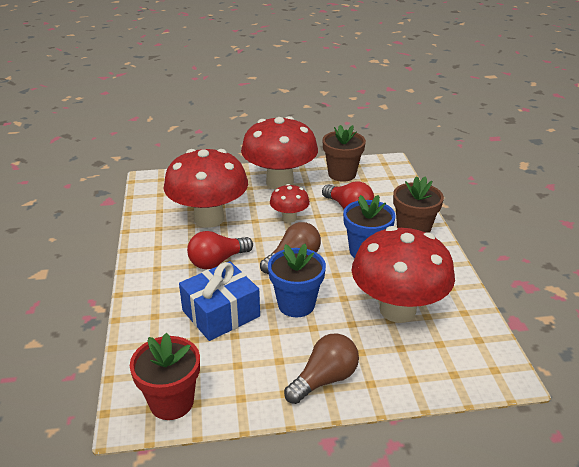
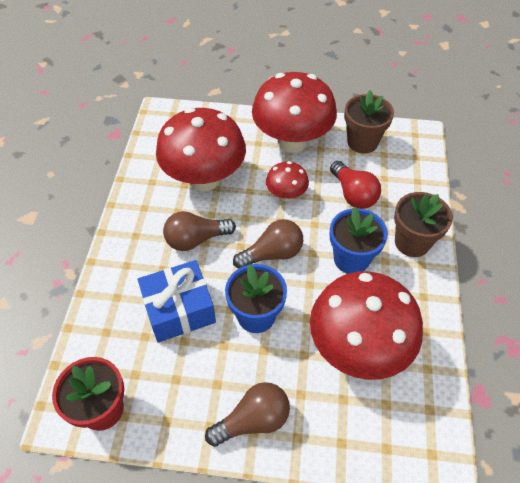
camera: 15 degrees right, 20 degrees up
(217, 261) = (196, 239): red light bulb -> brown light bulb

